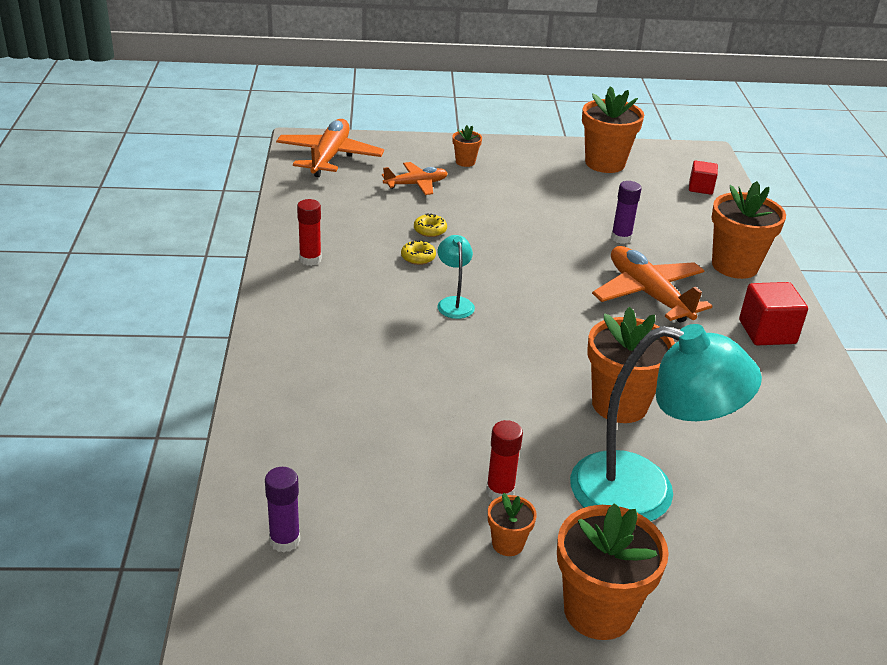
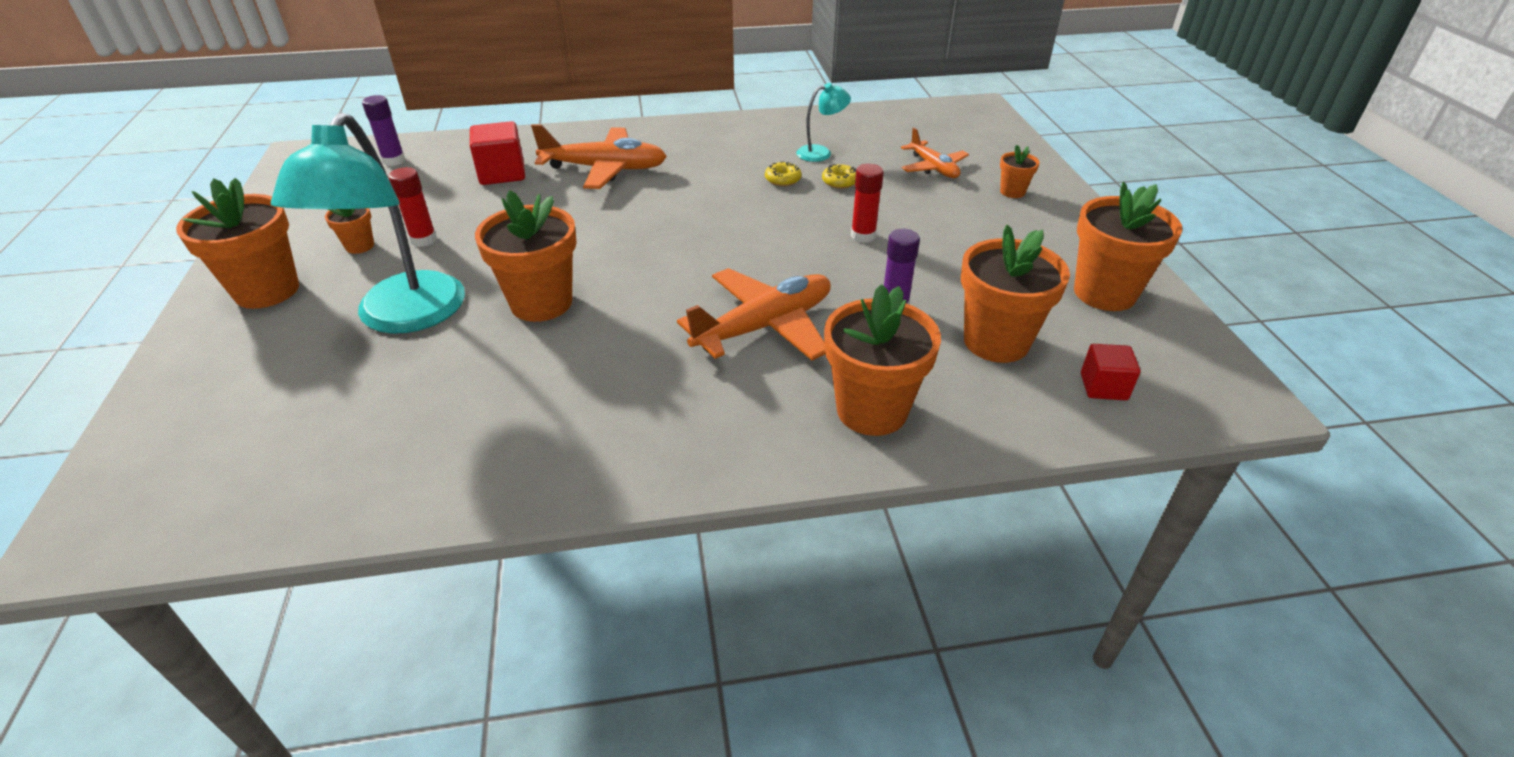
camera: 85 degrees right, 5 degrees up
(310, 259) = (756, 132): red glue stick -> red glue stick (863, 236)
(329, 157) = (956, 121): orange plane -> orange plane (605, 169)
(454, 303) = (706, 203): turquoise lamp -> turquoise lamp (821, 153)
(660, 210) = (996, 342): none -> orange flower pot
(767, 332) = (702, 431): red cube -> red cube (502, 173)

